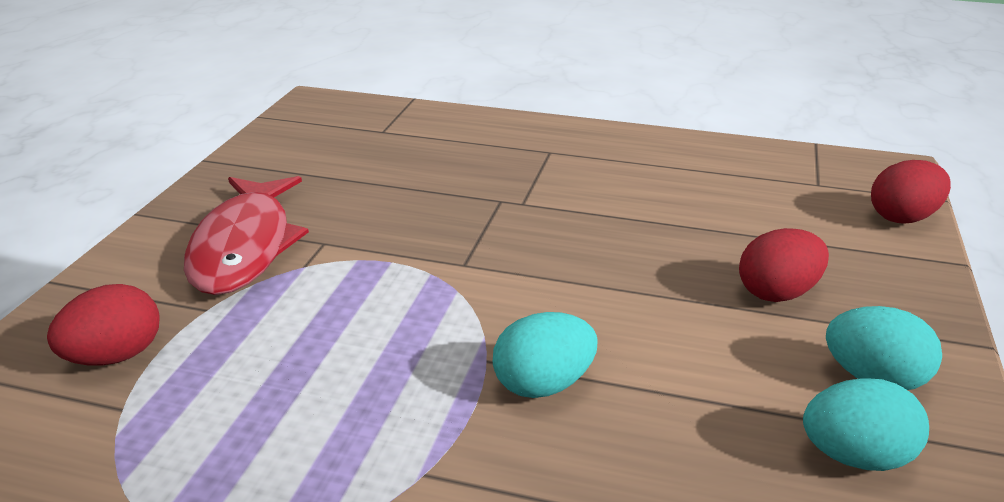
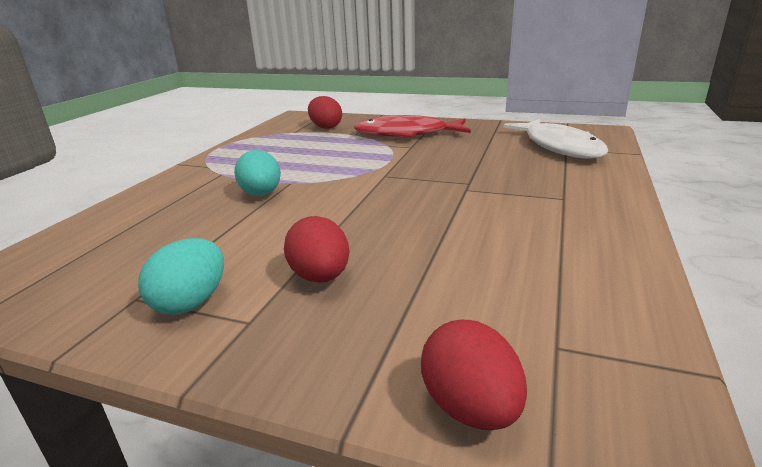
camera: 95 degrees right, 5 degrees down
(374, 133) = (559, 147): none -> white fish
(855, 456) = (130, 278): turquoise egg -> none

